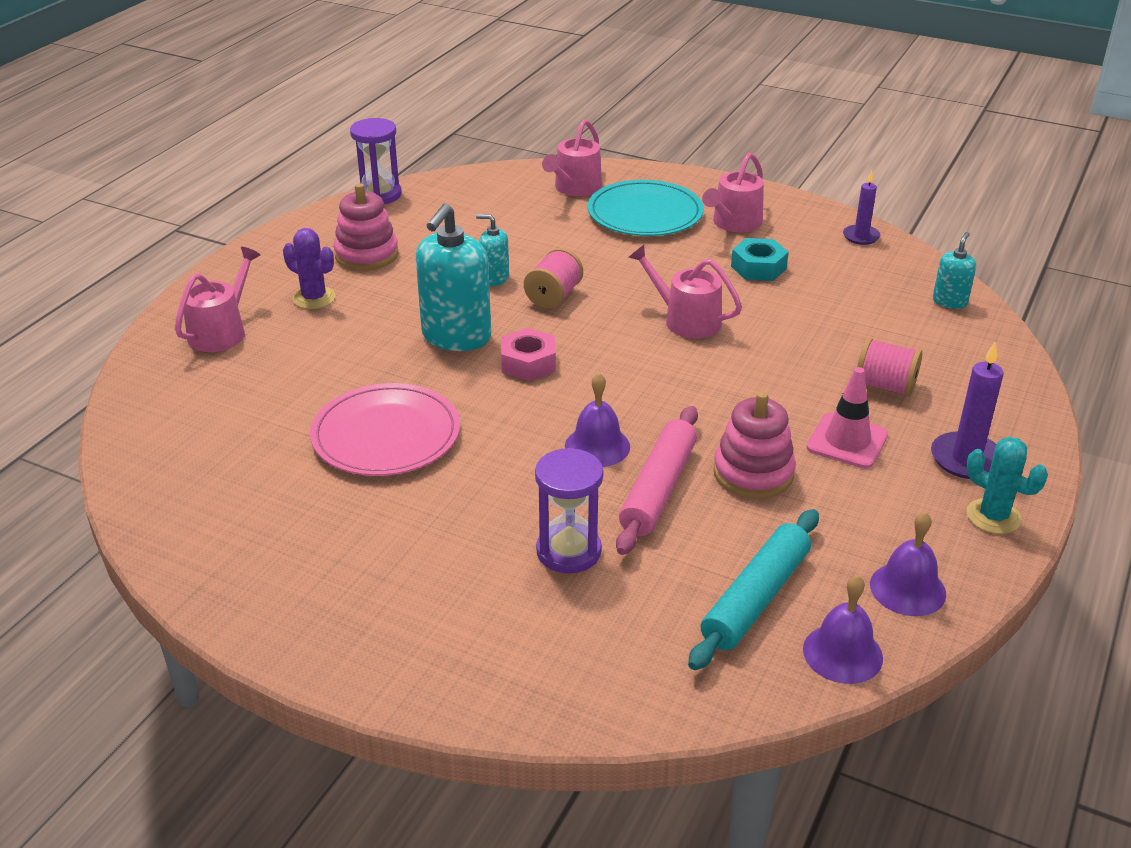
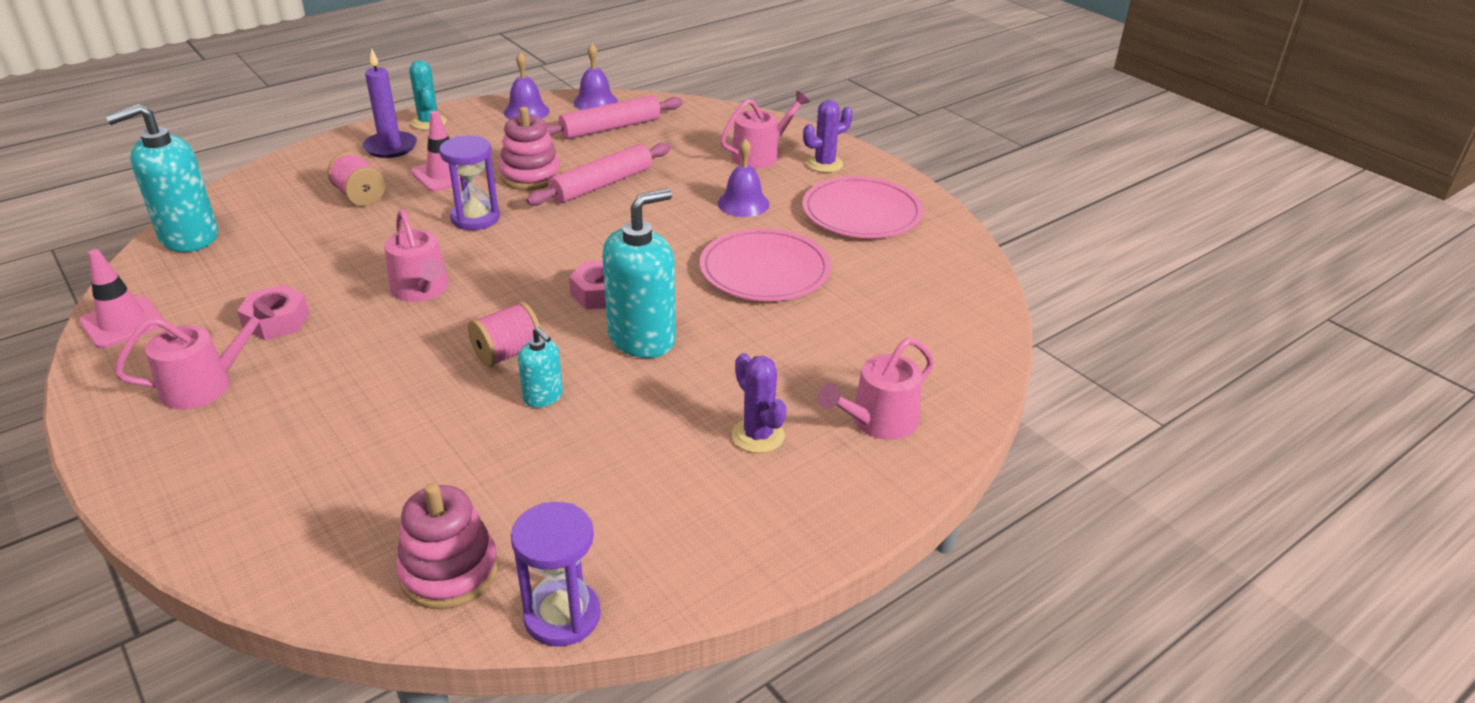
camera: 155 degrees left, 0 degrees up
(306, 554) = (861, 212): none -> pink plate
(366, 255) = (659, 486): pink stacking toy -> pink stacking toy (449, 571)
(395, 635) = (824, 164): none -> purple cactus
(568, 551) = (692, 171): purple hourglass -> purple hourglass (475, 218)
(575, 188) = (289, 520): pink watering can -> pink watering can (760, 155)
(597, 446) = (613, 218): purple bell -> purple bell (743, 203)
(645, 213) = (272, 437): turquoise plate -> none
(756, 598) = (610, 128): turquoise rolling pin -> pink rolling pin
(758, 267) = (276, 321): turquoise nut -> pink nut
(861, 236) = (122, 323): purple candle -> pink traffic cone
(949, 301) = (189, 237): turquoise soap dispenser -> turquoise soap dispenser, size x1.98

